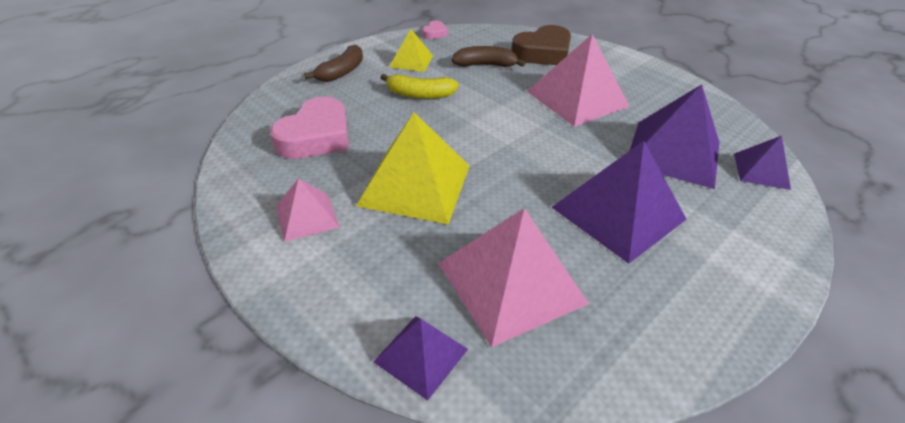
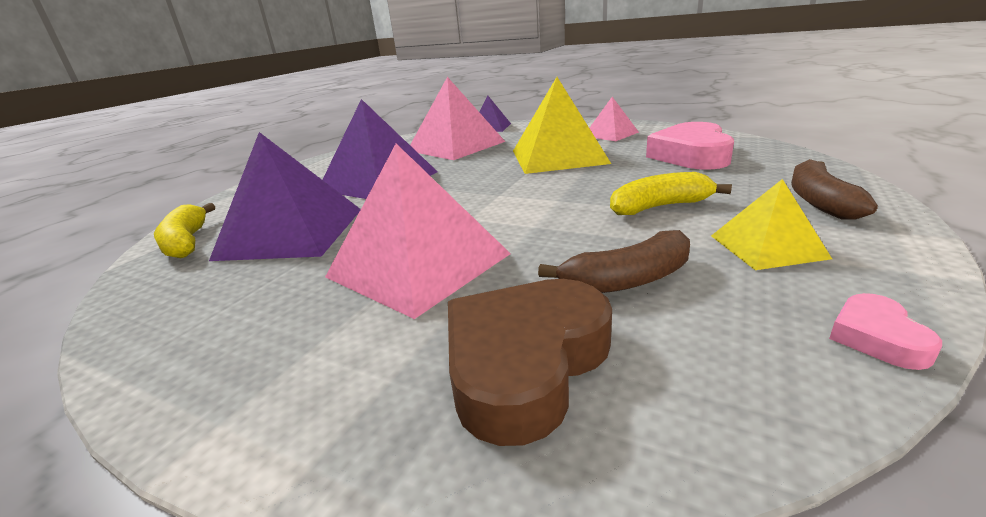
camera: 165 degrees right, 15 degrees down
(761, 171) = (187, 242): purple pyramid -> yellow banana

